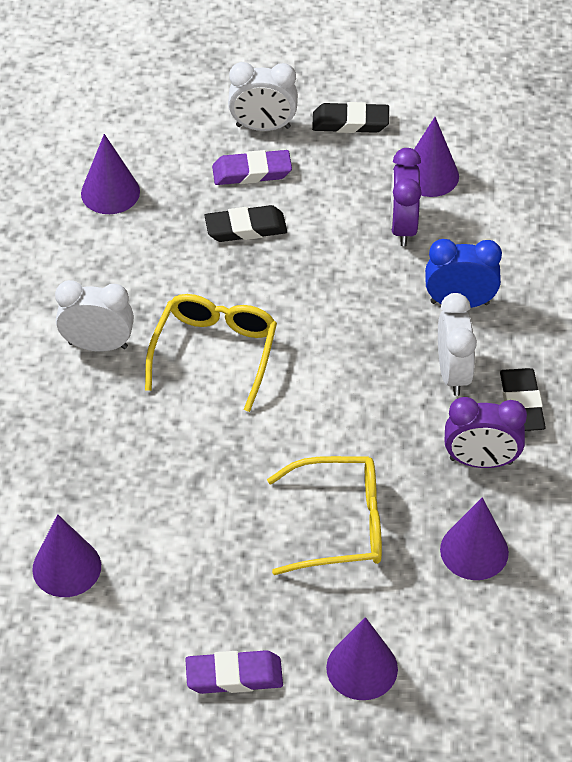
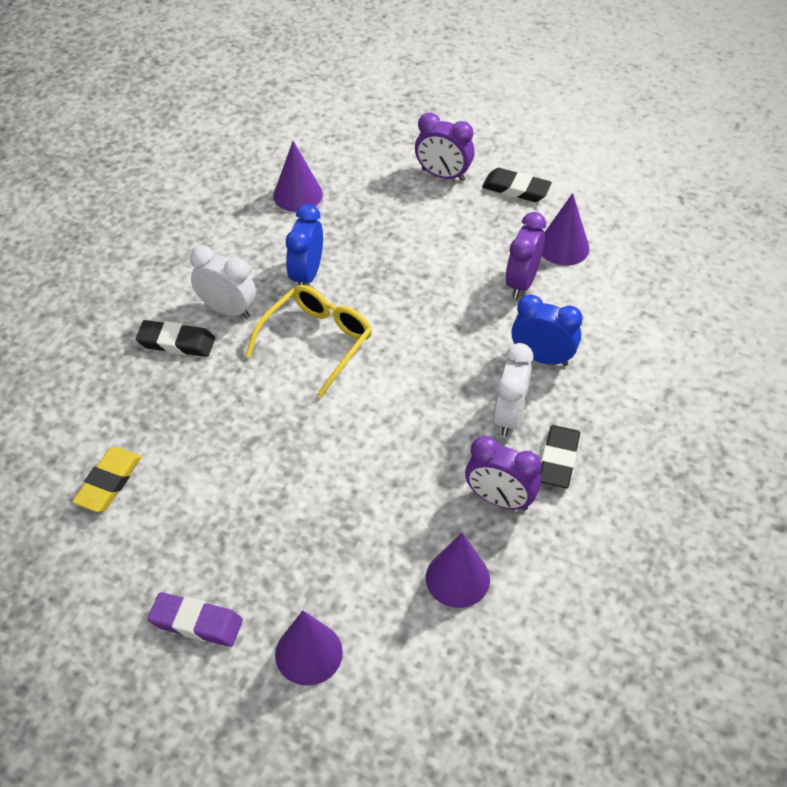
camera: 20 degrees right, 0 degrees up
(66, 567) = (109, 482): purple cone -> yellow eraser
(166, 282) = (307, 275): none -> blue clock
(246, 228) = (391, 250): black eraser -> black eraser (176, 342)
(252, 172) = (417, 207): purple eraser -> none
(263, 127) = (443, 175): white clock -> purple clock
(340, 524) = (351, 517): yellow glasses -> none

